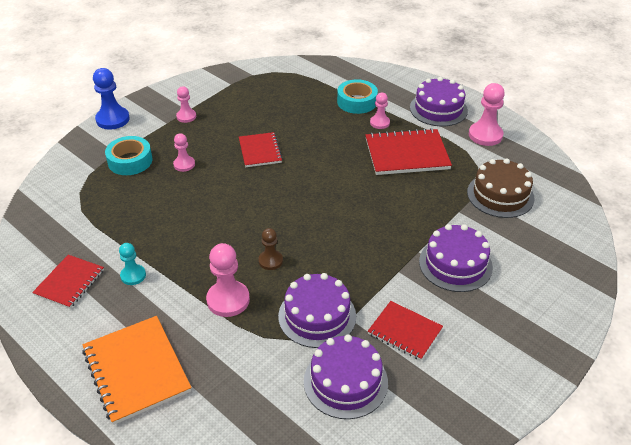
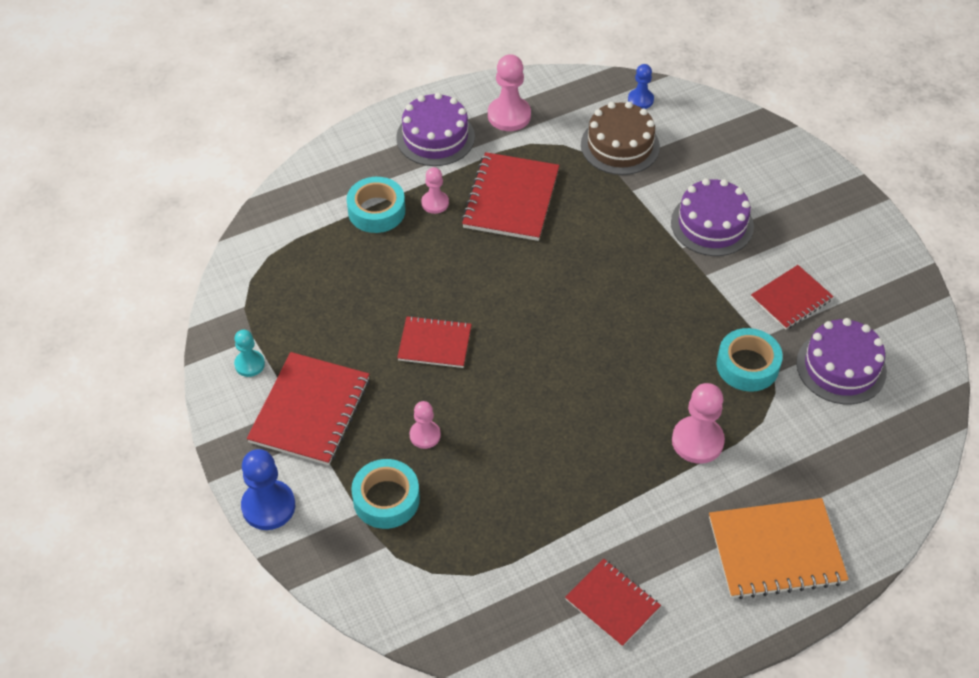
camera: 70 degrees left, 10 degrees up
(133, 275) = (624, 531): turquoise pawn -> turquoise pawn (249, 364)
(186, 116) = (310, 410): pink pawn -> red notebook
(270, 261) = (648, 385): brown pawn -> none
(317, 316) = (747, 365): purple cake -> turquoise tape
(558, 195) = (640, 100): none -> blue pawn

